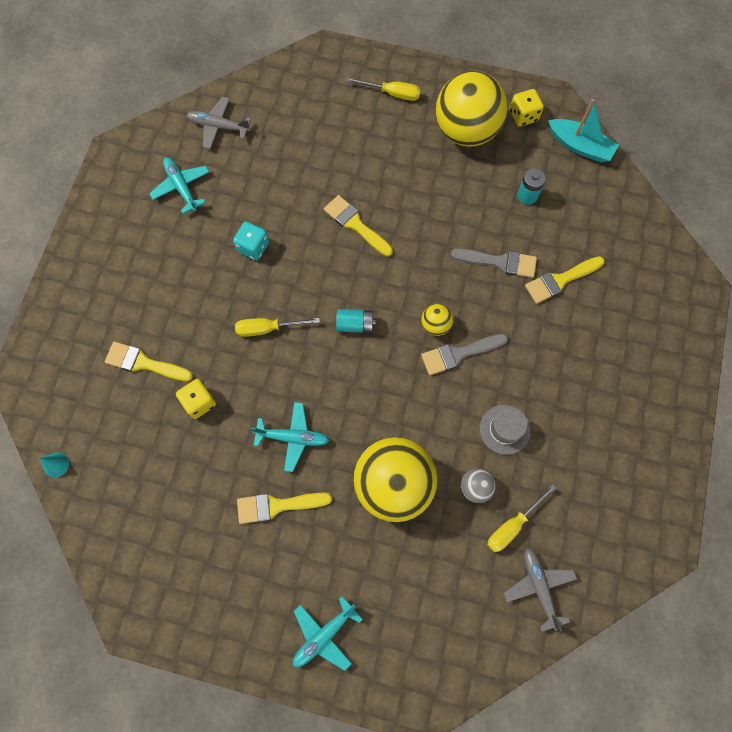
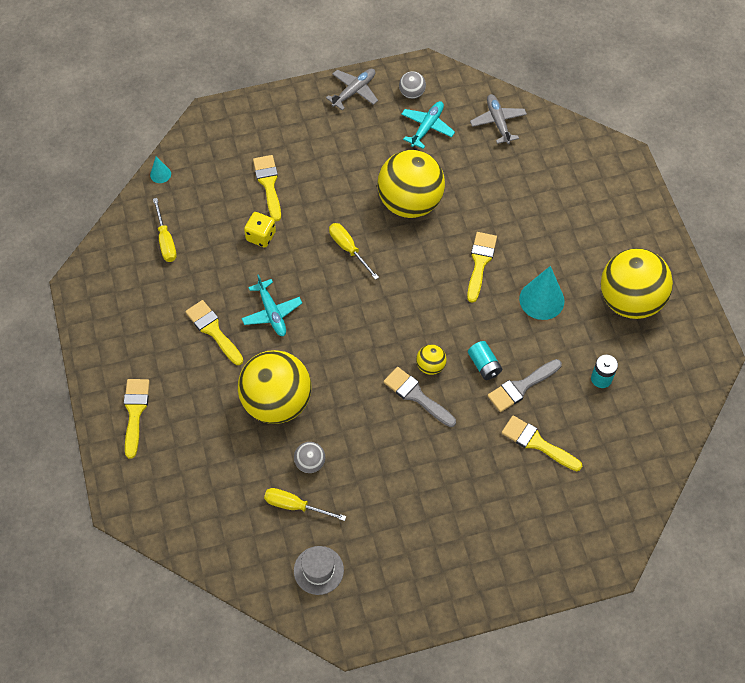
camera: 60 degrees right, 10 degrees down
(134, 179) = (412, 93): none -> grey ball
(253, 247) = (410, 202): turquoise dice -> yellow ball
(324, 635) = (135, 412): turquoise plane -> yellow brush
(355, 324) = (392, 307): turquoise battery -> turquoise battery (484, 365)
(392, 93) = (623, 226): yellow screwdriver -> yellow screwdriver (166, 240)
(424, 197) = (541, 300): none -> turquoise cone
(499, 262) = (521, 387): grey brush -> grey brush turned 75 degrees clockwise
(504, 429) = (373, 462): grey hat -> grey hat (318, 570)
(523, 116) = (679, 338): yellow dice -> none
(539, 587) = (256, 549): grey plane -> grey plane (354, 91)
(580, 146) = (683, 398): turquoise boat -> none

